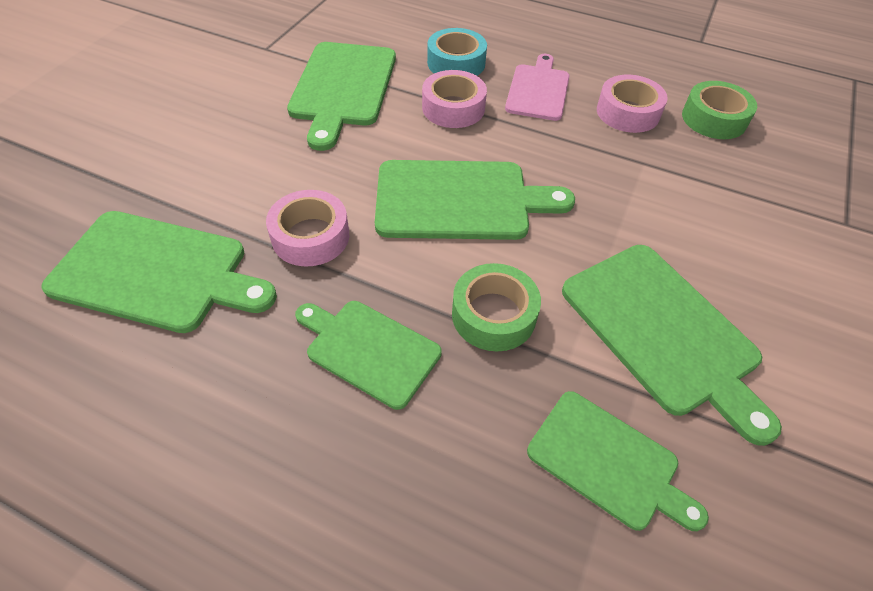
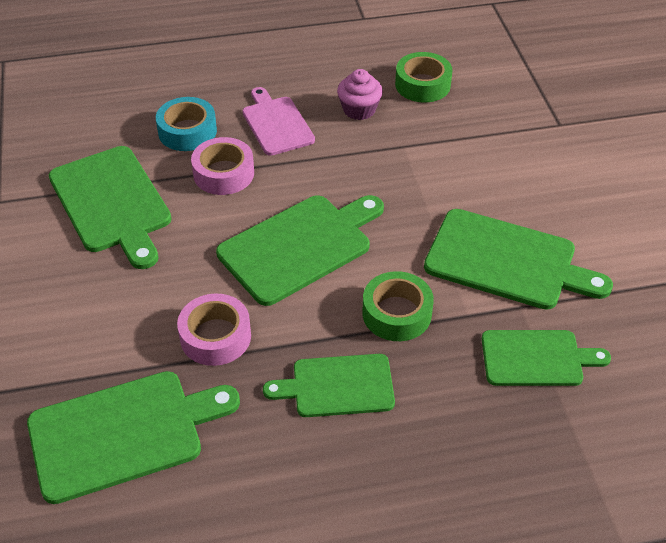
camera: 35 degrees left, 5 degrees down
(628, 112) = (359, 110): pink tape -> pink cupcake

